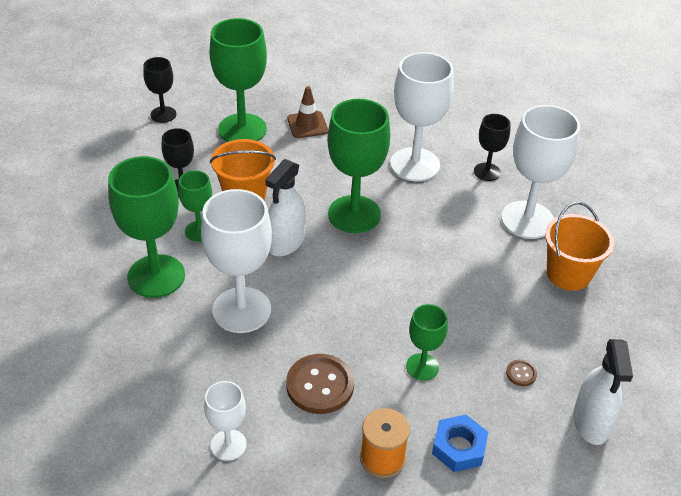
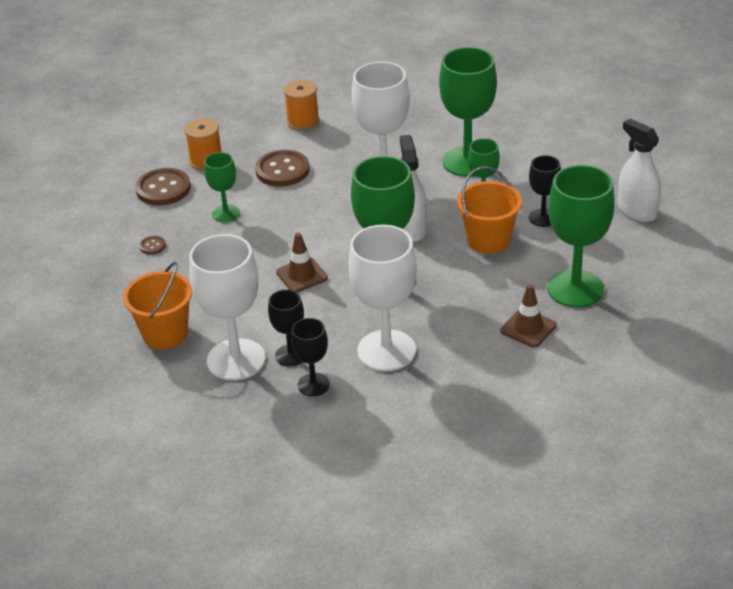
camera: 145 degrees right, 5 degrees down
(163, 114) = (658, 259): black goblet -> black goblet (290, 355)
(228, 445) = (303, 121): white goblet -> orange spool
(415, 257) = (302, 275): none -> brown traffic cone
(459, 447) = (163, 189): blue nut -> brown button
(591, 422) = (83, 245): white spray bottle -> white spray bottle (637, 211)

